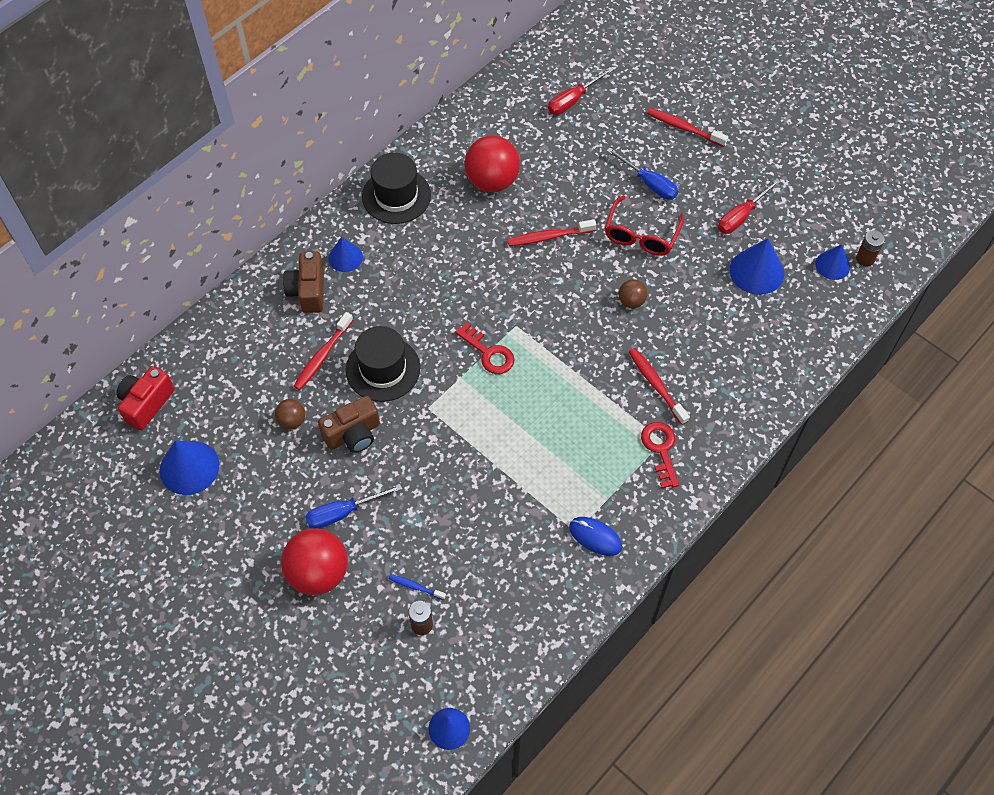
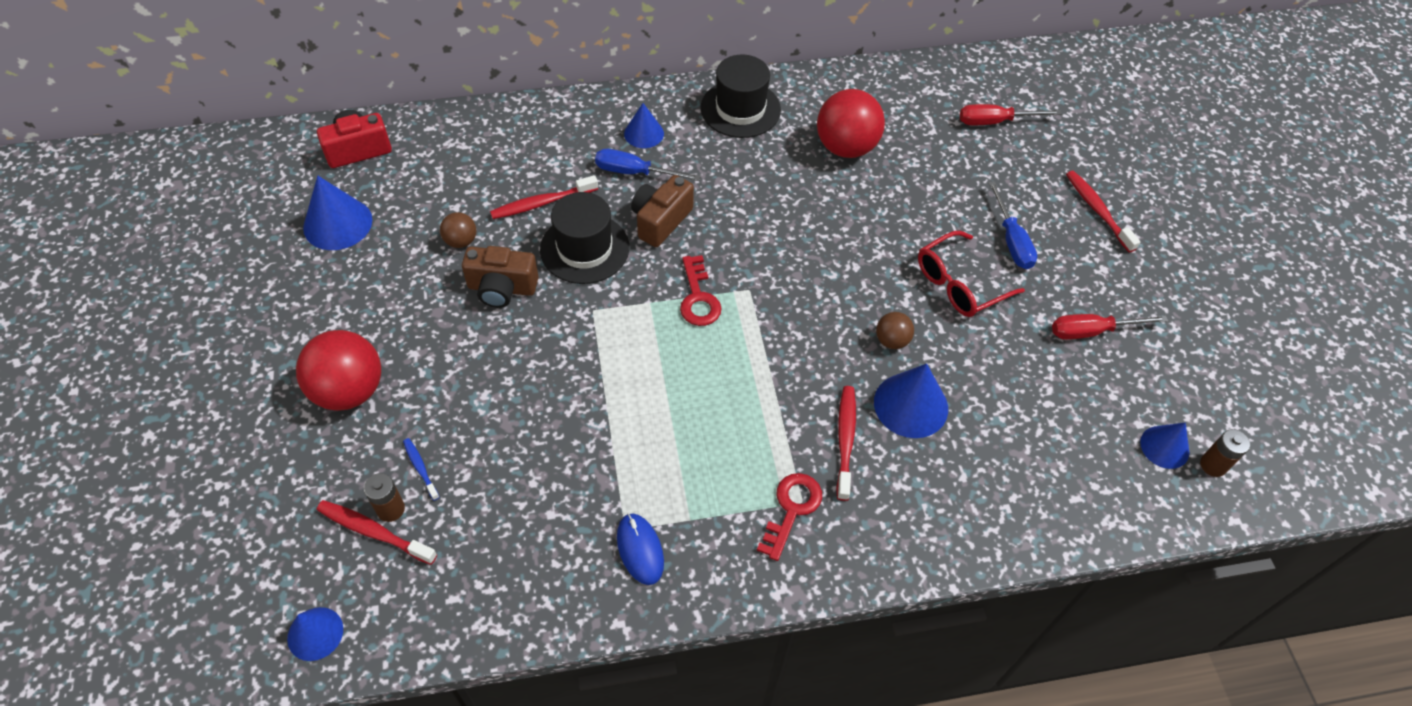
camera: 35 degrees right, 5 degrees down
(308, 291) = (583, 141): brown camera -> brown camera (660, 221)
(343, 513) = (424, 352): blue screwdriver -> blue screwdriver (634, 172)
(549, 237) = (858, 229): red toothbrush -> red toothbrush (374, 532)
(757, 271) = (1063, 397): blue cone -> blue cone (911, 405)

